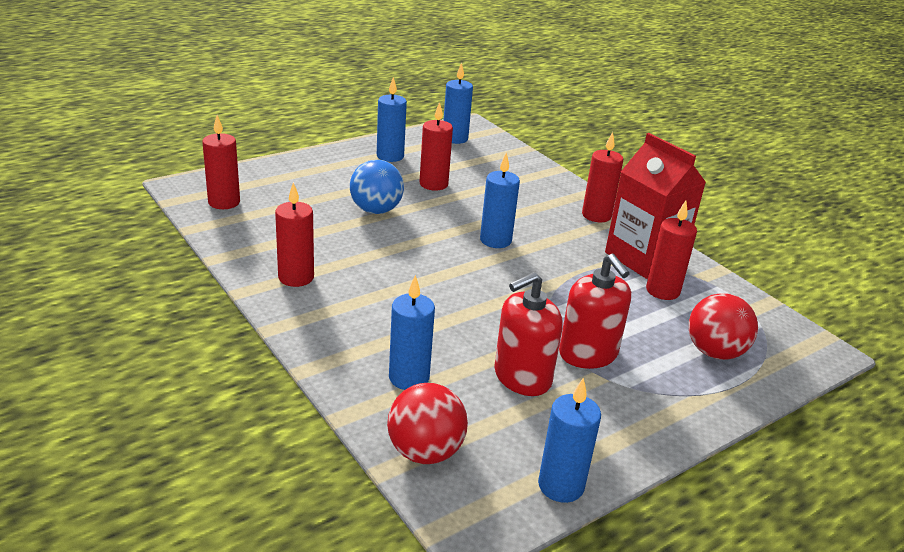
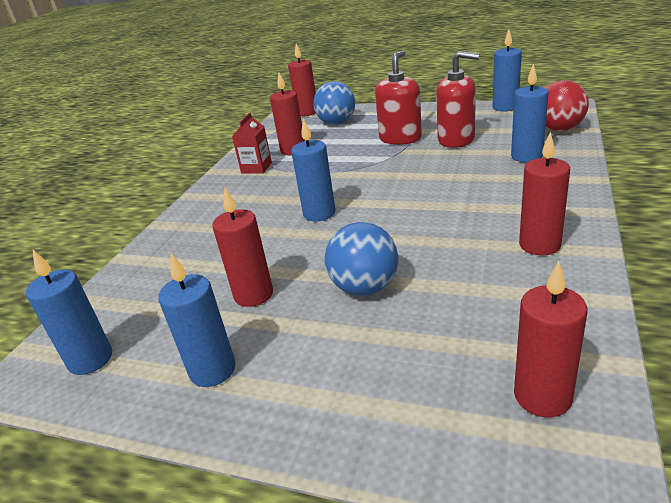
camera: 120 degrees left, 0 degrees up
(596, 215) = (209, 204): red candle -> red candle (307, 112)
(644, 258) = (256, 168): red carton -> red carton, size x0.51
(714, 352) = (337, 123): red ball -> blue ball

